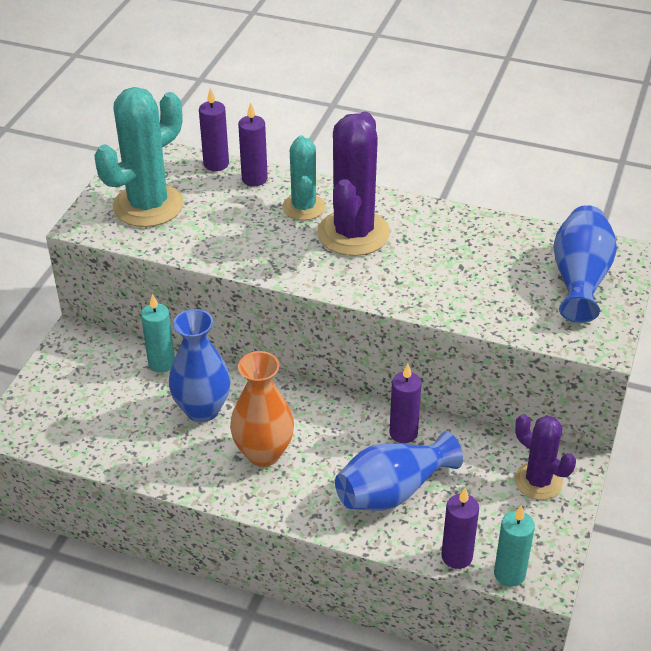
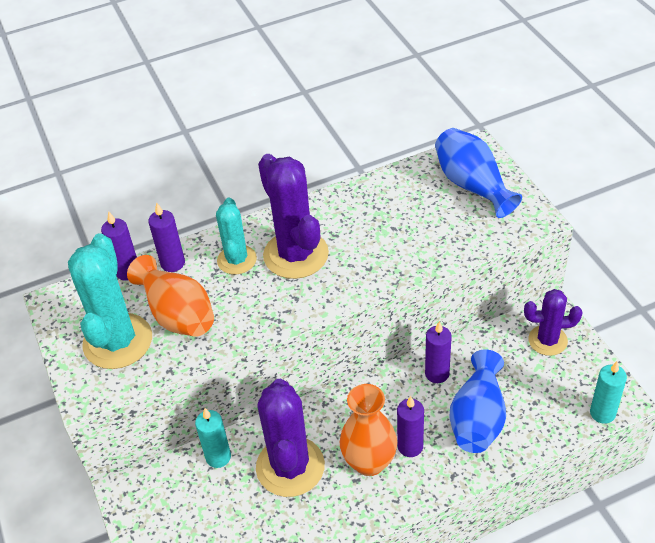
camera: 40 degrees left, 5 degrees up
(202, 410) = (290, 467): blue vase -> purple cactus
(211, 215) = (177, 314): none -> orange vase
(303, 207) = (237, 260): turquoise cactus -> turquoise cactus turned 45 degrees clockwise
(457, 556) = (563, 428): purple candle -> purple candle (410, 446)

